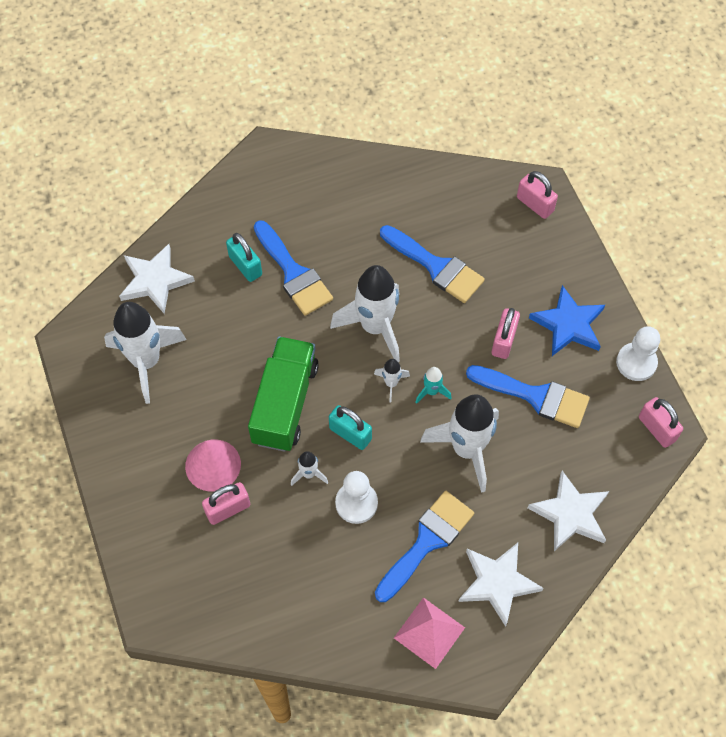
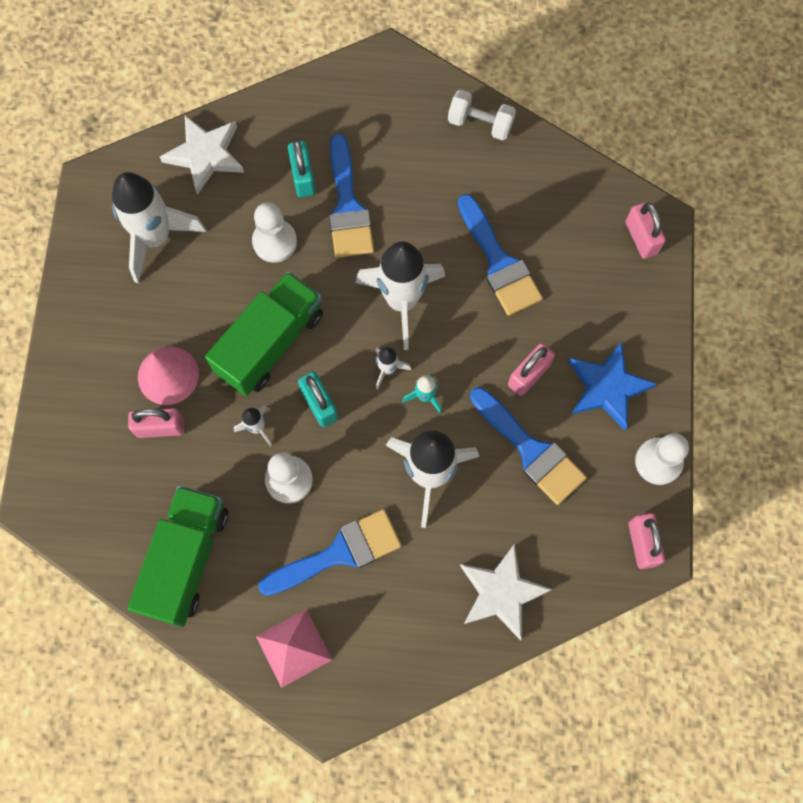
camera: 25 degrees right, 10 degrees up
(248, 324) = (275, 242): none -> white pawn
(304, 604) = (186, 559): none -> green truck
(366, 169) = (480, 123): none -> white dumbbell
(497, 583) = (388, 629): white star -> none

